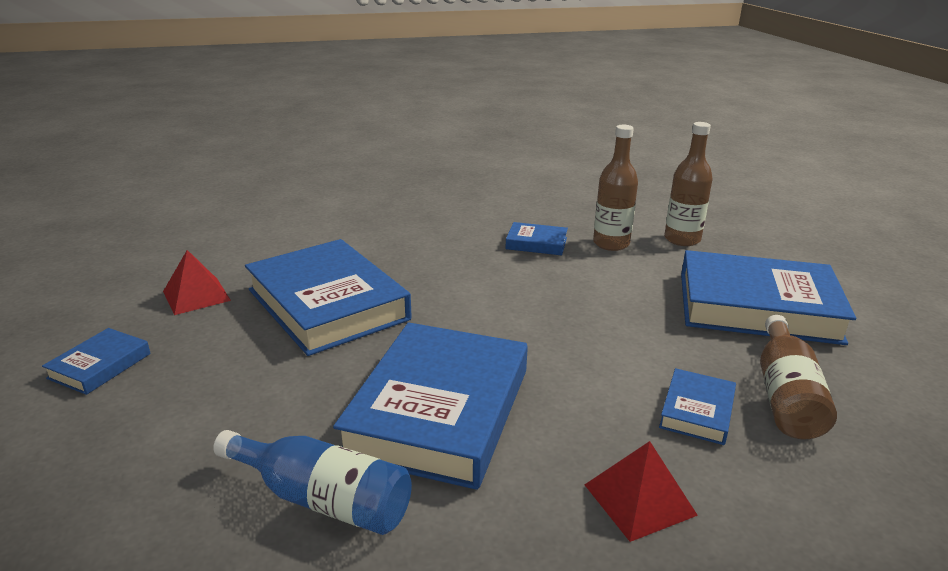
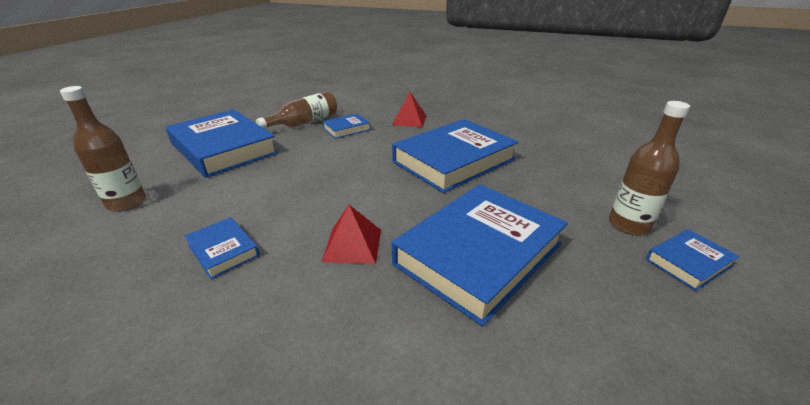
camera: 145 degrees left, 5 degrees up
(196, 296) = (620, 327): red pyramid -> red pyramid (353, 245)
(322, 499) = (526, 150): blue bottle -> none
(327, 304) = (478, 254): blue book -> blue book turned 45 degrees clockwise
(611, 244) = (176, 221): brown bottle -> brown bottle (628, 225)

